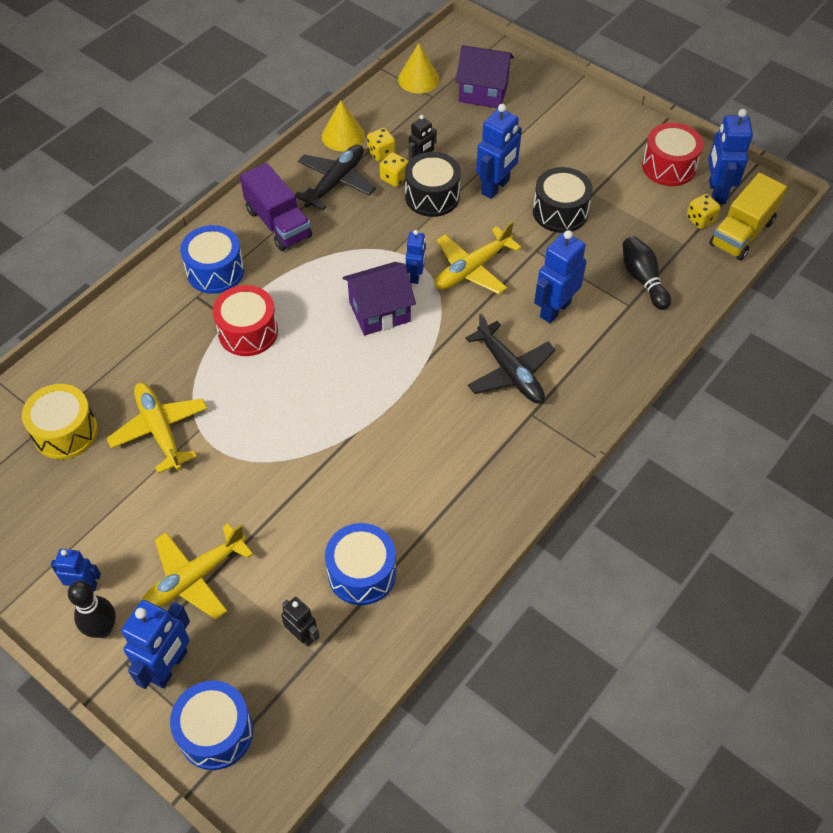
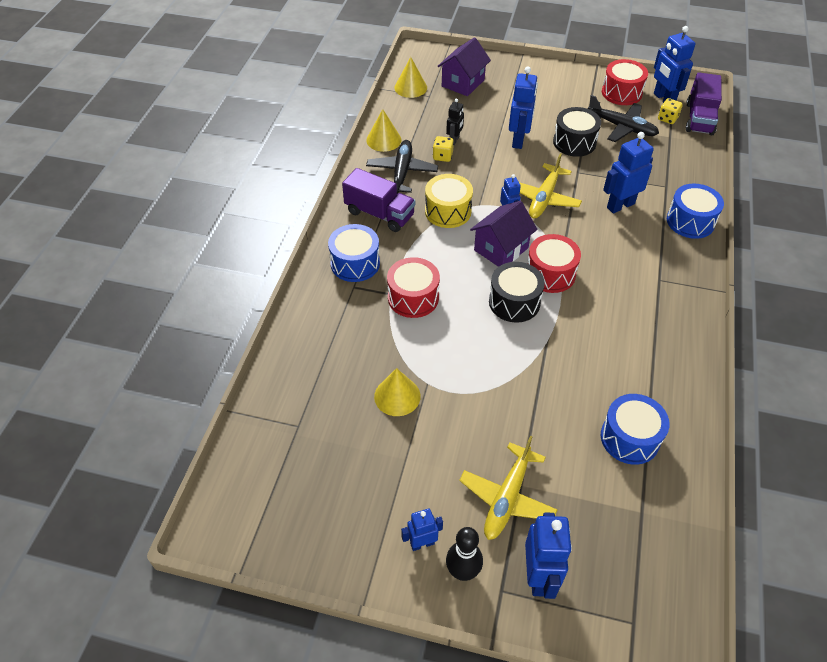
camera: 25 degrees left, 5 degrees down
(65, 432) = (319, 428): yellow drum -> yellow drum (448, 211)
(160, 430) = (397, 396): yellow plane -> yellow cone
(216, 732) = (614, 611): blue drum -> blue drum (690, 221)
(302, 635) = (622, 504): black robot -> none
(381, 153) = (420, 143): yellow dice -> none
(413, 360) = (550, 274): none -> red drum
(432, 196) = (479, 160): black drum -> black drum (514, 302)
(483, 92) = (463, 83): purple house -> purple house turned 45 degrees counterclockwise
(509, 371) = (622, 256): black plane -> black plane (621, 127)
(555, 309) = (620, 205): blue robot -> blue robot turned 45 degrees clockwise
(643, 279) = (661, 167): black bowling pin -> none
(741, 233) = (699, 119): yellow truck -> purple truck

